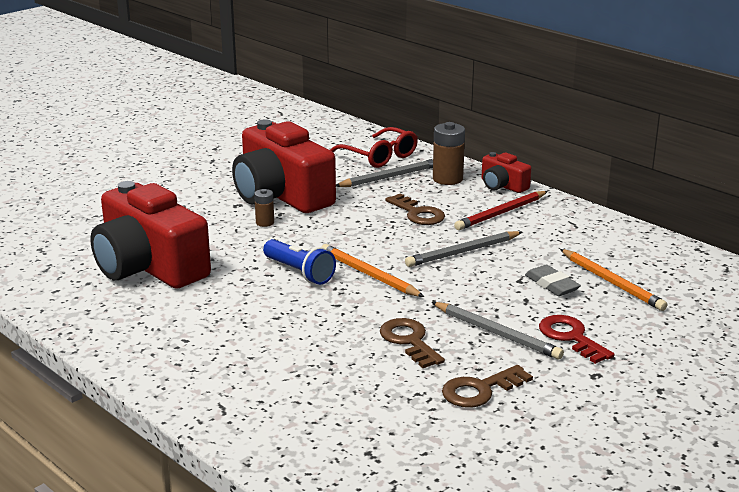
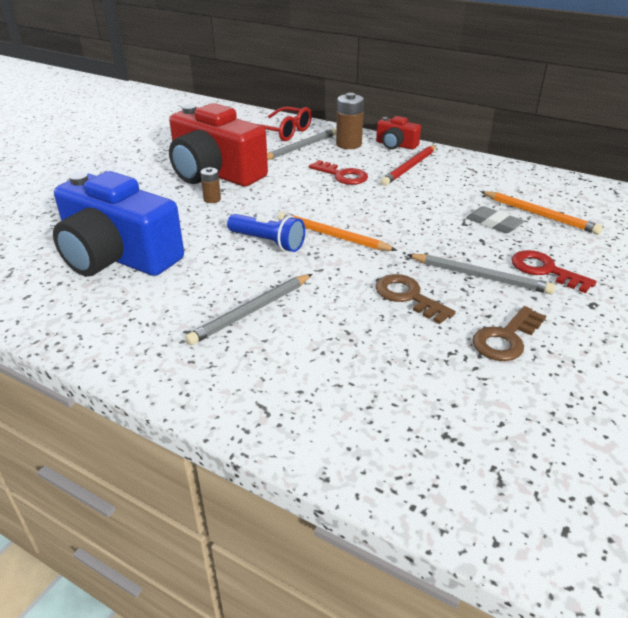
camera: 15 degrees left, 10 degrees up
(149, 266) = (118, 256): red camera -> blue camera
(418, 213) = (342, 175): brown key -> red key
(463, 252) = (401, 204): grey pencil -> grey pencil (252, 311)

